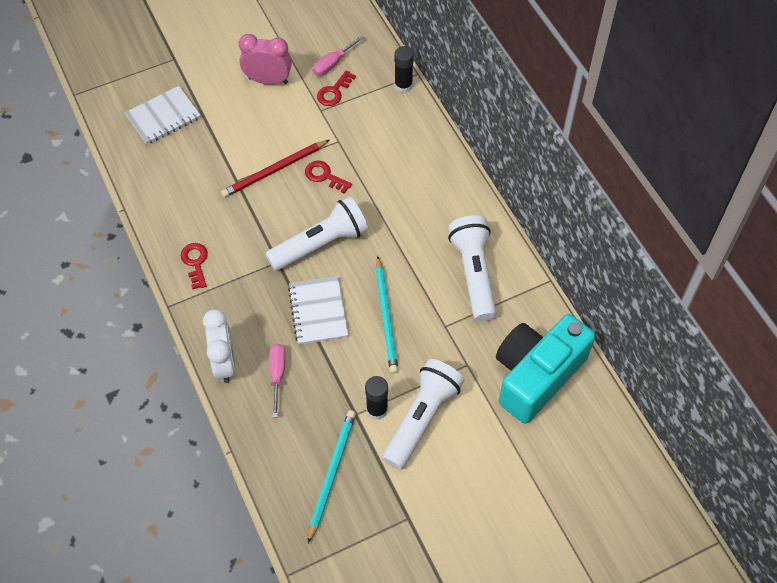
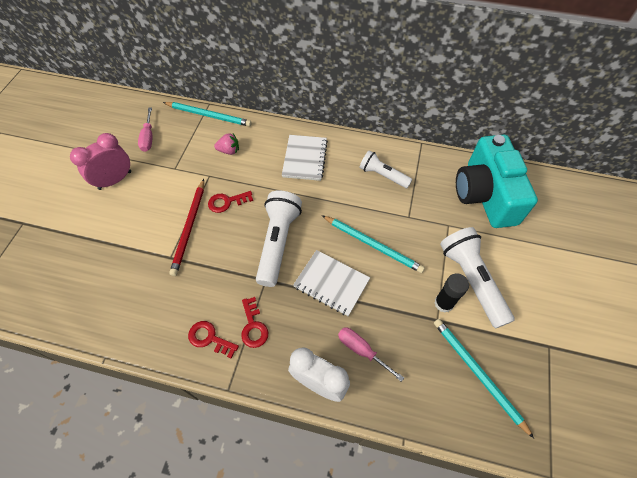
camera: 50 degrees left, 0 degrees up
(163, 117) = (60, 266): white notebook -> white notebook (305, 158)
(334, 92) = (170, 151): red key -> red key (253, 326)
(379, 133) = (229, 151): none -> pink strawberry
(403, 85) = (209, 115): black glue stick -> turquoise pencil
(473, 274) = (383, 175): white flashlight -> white flashlight, size x0.62

